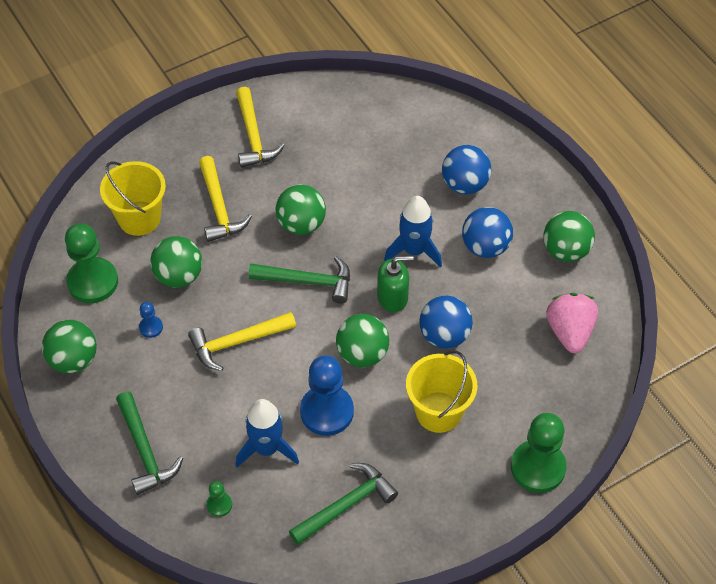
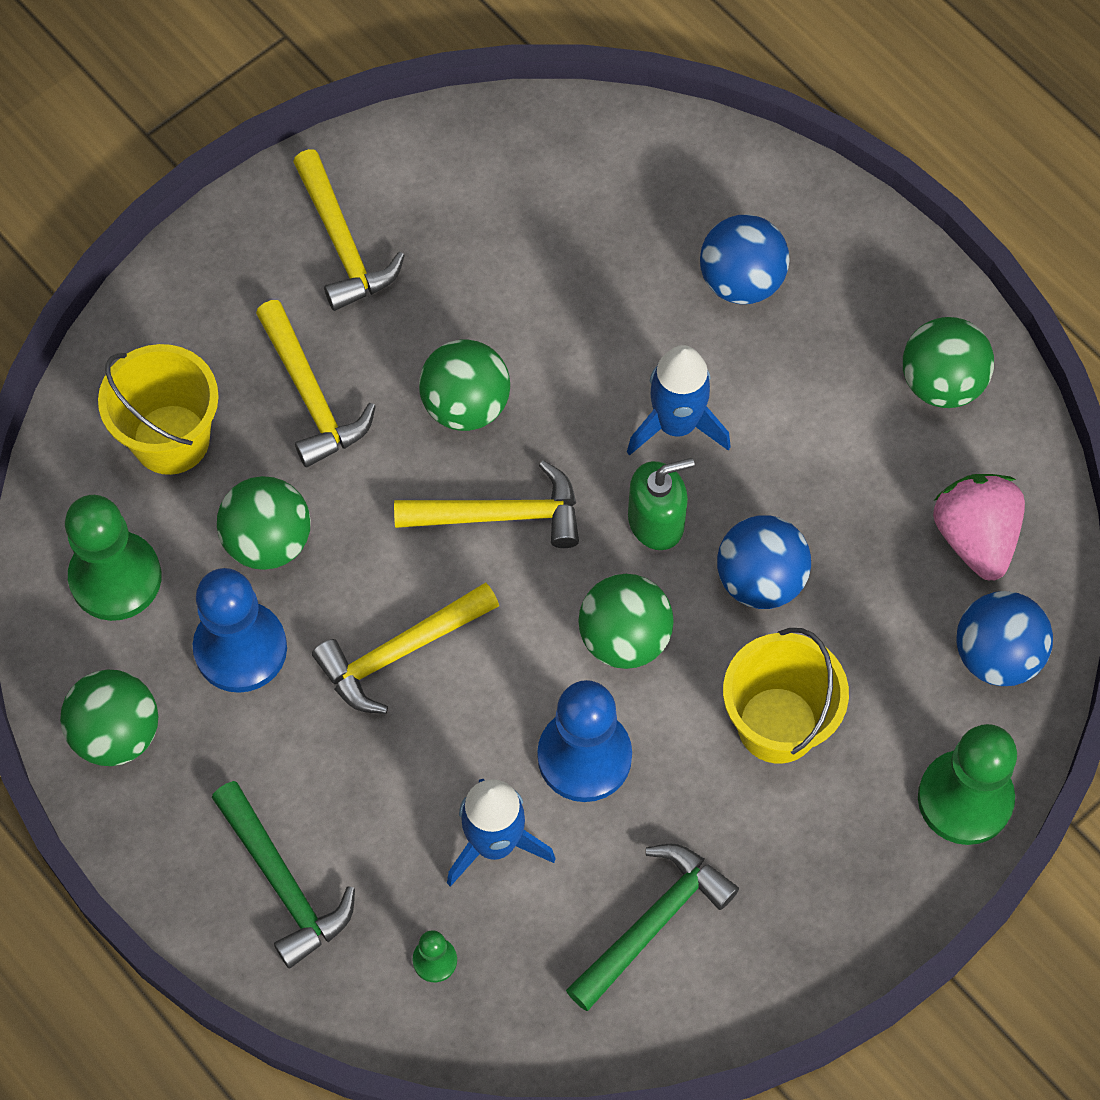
camera: 10 degrees left, 10 degrees up
(151, 327) = (240, 648): blue pawn -> blue pawn, size x2.19
(308, 281) = (501, 515): green hammer -> yellow hammer
(485, 247) = (800, 398): blue ball -> blue ball (996, 655)

